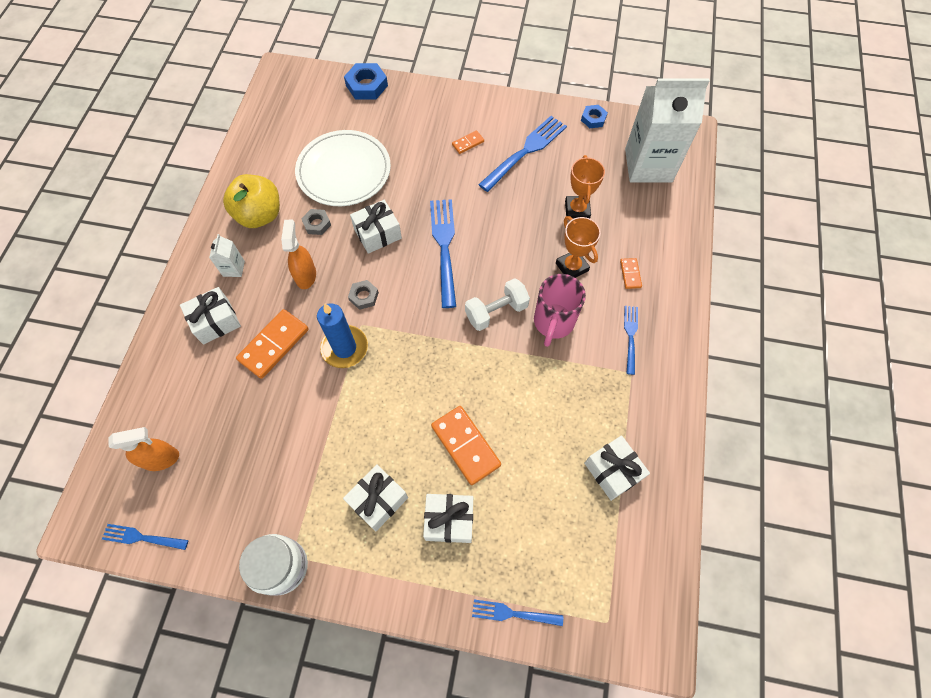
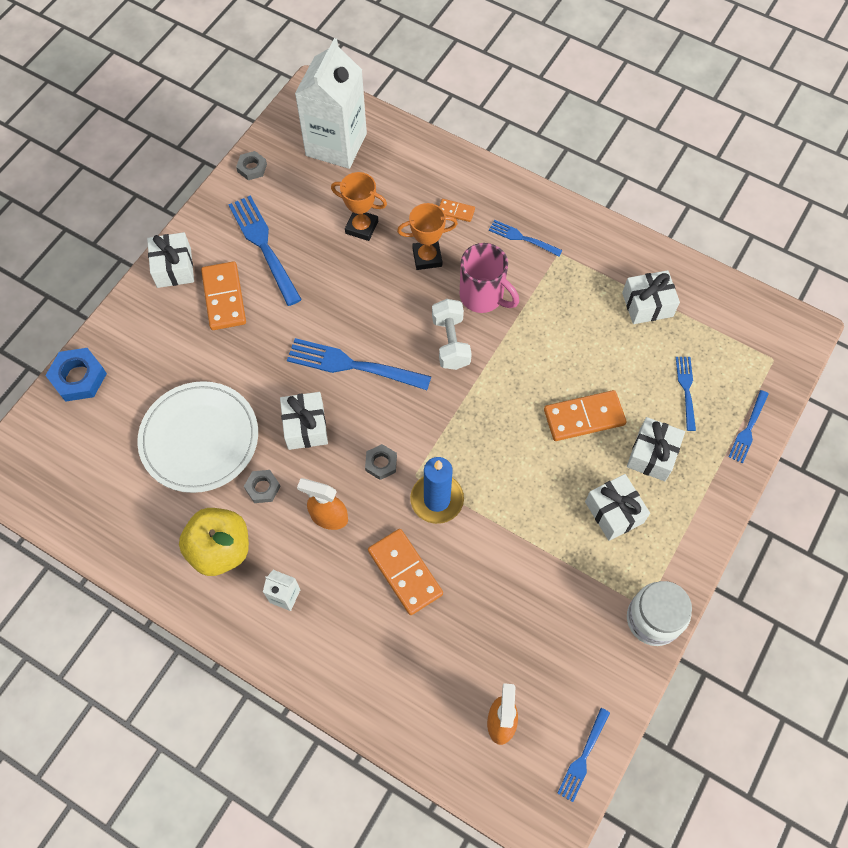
camera: 70 degrees left, 0 degrees up
(216, 321) = (350, 631): white gift -> white gift (174, 268)
(468, 143) = (224, 297): orange domino -> orange domino, size x1.96
(532, 536) = (686, 390): none -> blue fork
(593, 119) = (252, 168): blue nut -> grey nut

